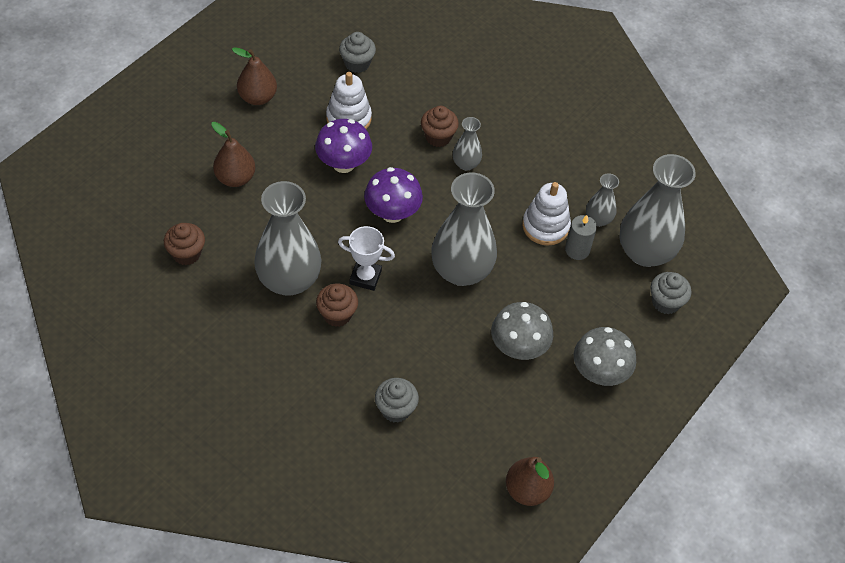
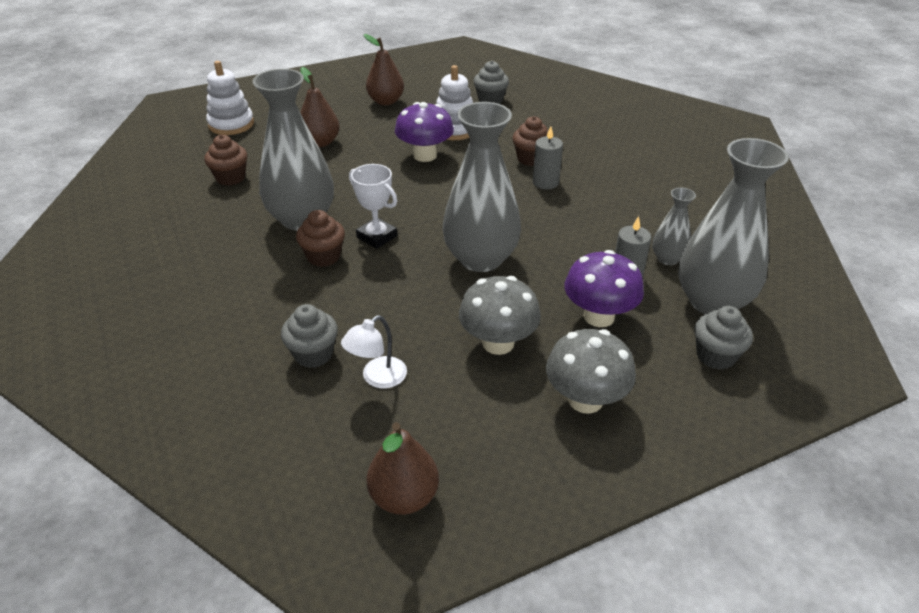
camera: 30 degrees right, 15 degrees down
(392, 213) = (443, 198): purple mushroom -> purple mushroom (599, 316)
(454, 411) = (377, 378): none -> white lamp
(466, 164) = (545, 182): grey vase -> grey candle
(545, 226) = (601, 248): white stacking toy -> white stacking toy (231, 124)

